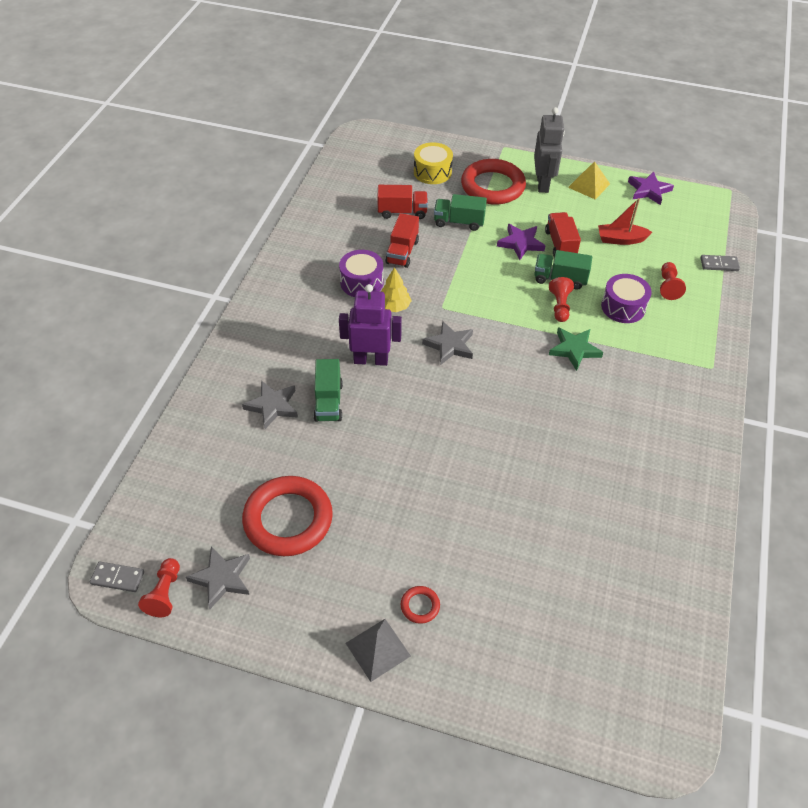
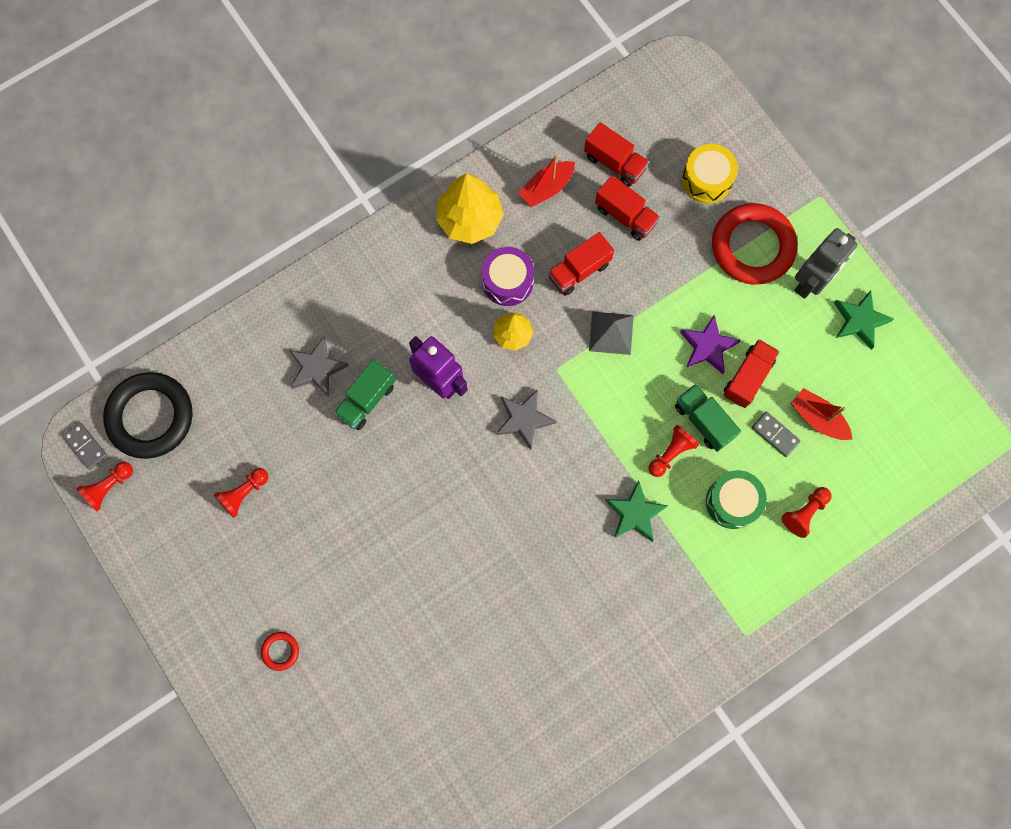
camera: 40 degrees right, 25 degrees up
(161, 520) = (150, 417): none -> black ring
(221, 578) = (157, 507): grey star -> none
(288, 519) = (244, 493): red ring -> red pawn
(303, 266) = (469, 219): none -> yellow tree
(338, 225) = (546, 188): none -> red boat
(368, 192) = (614, 163): none -> red truck
(378, 649) = (221, 660): grey pyramid -> grey pyramid (611, 333)
(459, 222) = (671, 271): green truck -> none
(589, 185) = (859, 320): yellow pyramid -> green star
(623, 307) = (732, 502): purple drum -> green drum
(649, 190) = (920, 376): purple star -> none
(719, 264) = (888, 527): grey domino -> grey domino (775, 434)

